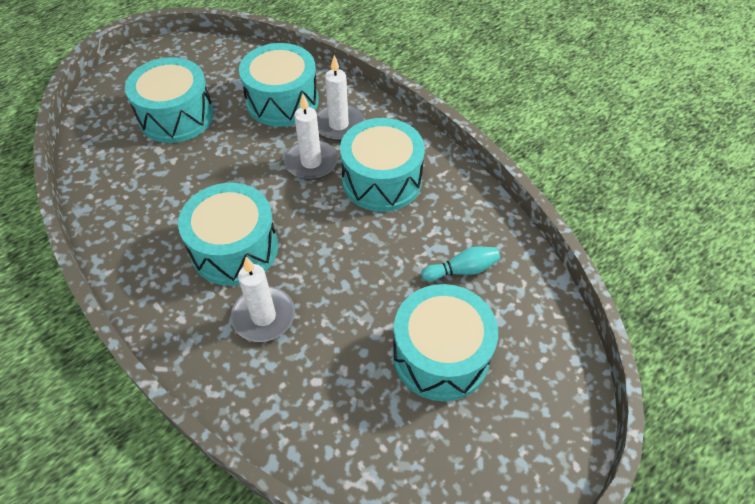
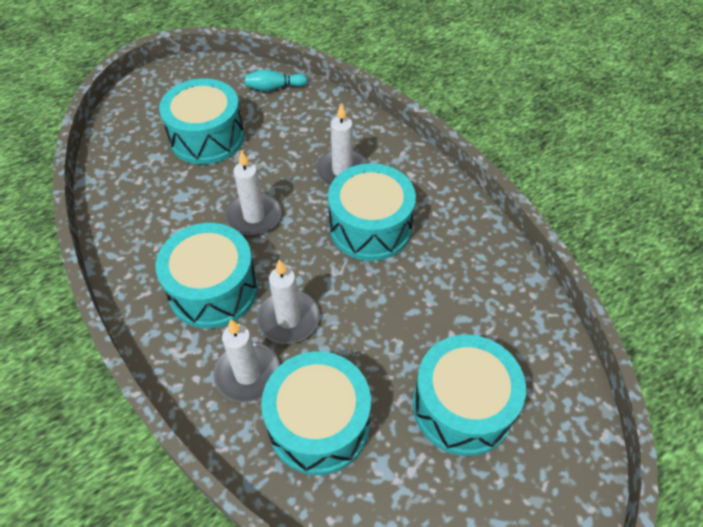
camera: 175 degrees left, 0 degrees up
(358, 252) = (254, 216): none -> white candle
(462, 270) = (165, 194): turquoise bowling pin -> turquoise bowling pin (274, 88)

